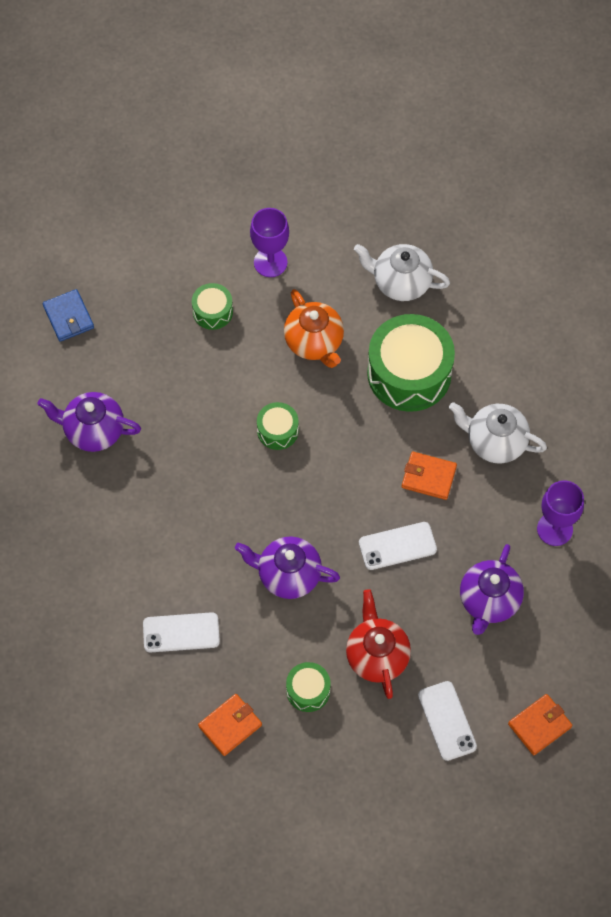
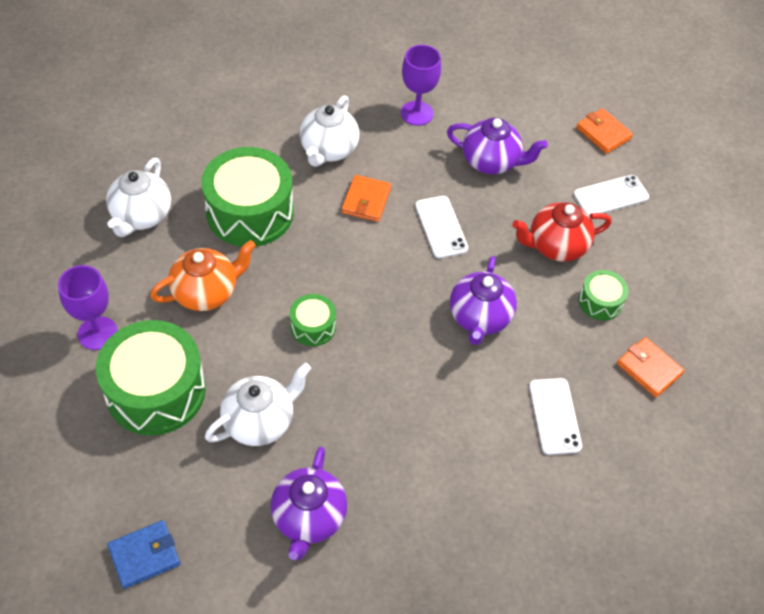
camera: 95 degrees left, 10 degrees down
(182, 391) = (260, 421): none -> white teapot
(212, 311) = (156, 391): green drum -> green drum, size x2.06

